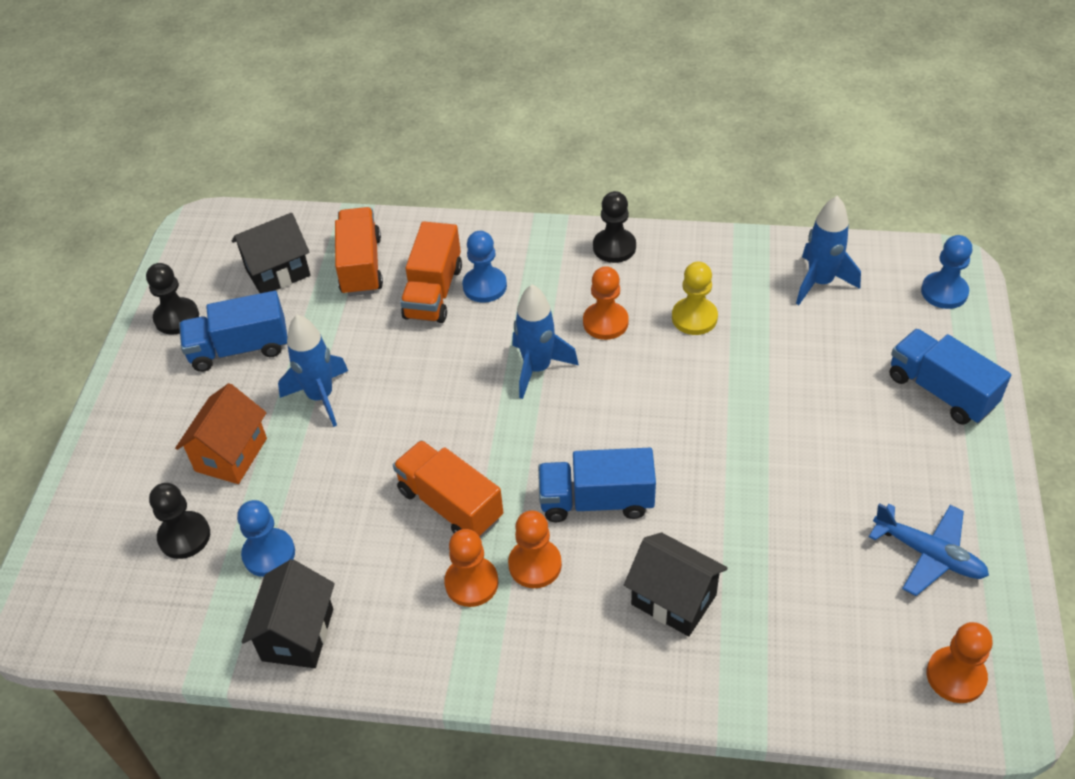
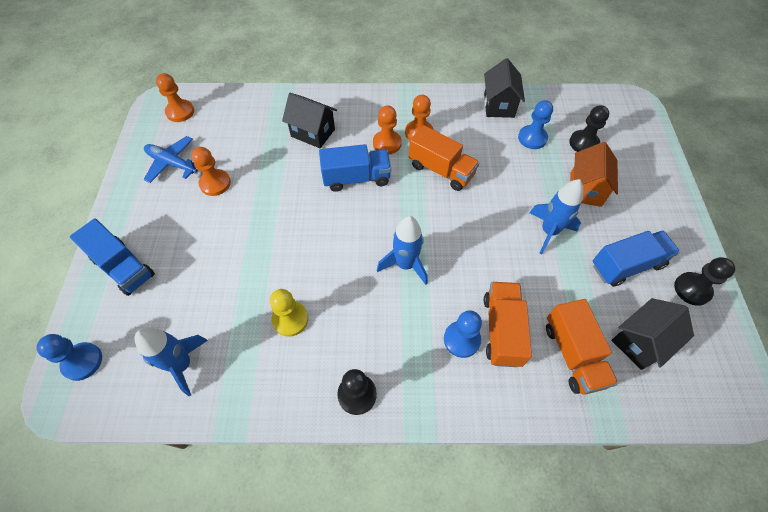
camera: 170 degrees right, 10 degrees up
(605, 322) = (359, 309): orange pawn -> orange pawn (215, 183)

